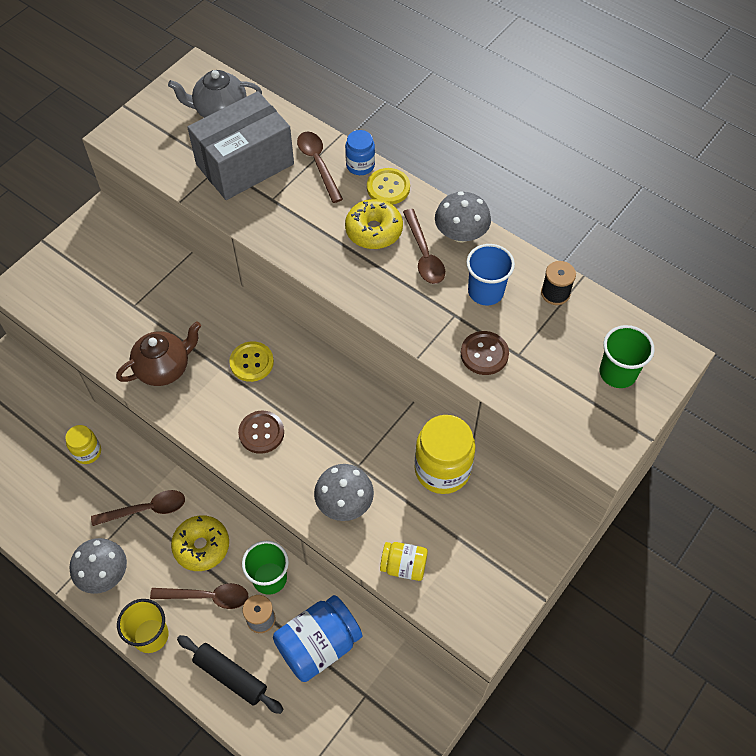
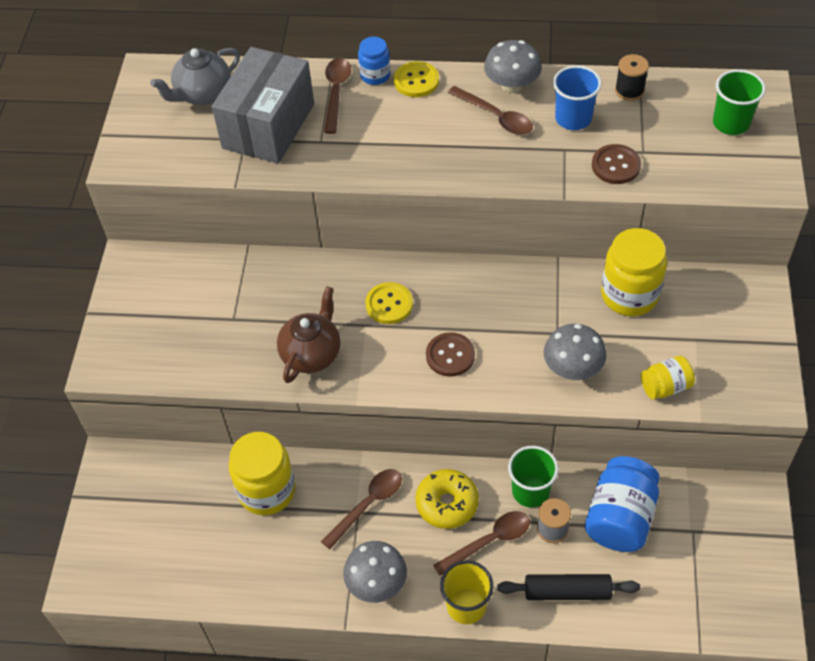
camera: 30 degrees left, 5 degrees down
(87, 452) = (267, 490): yellow jar -> yellow jar, size x1.80
(318, 164) = (336, 93): brown spoon -> brown spoon turned 60 degrees clockwise
(374, 230) = (435, 120): yellow donut -> none

